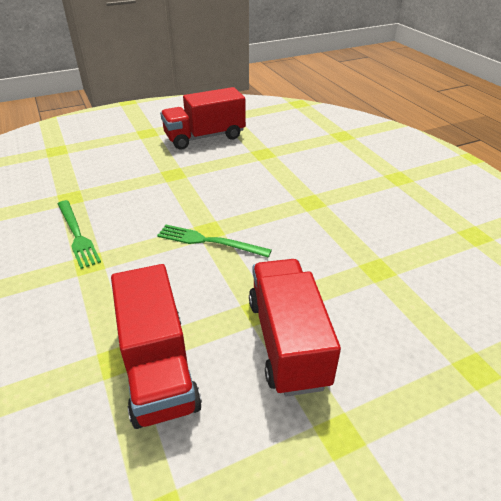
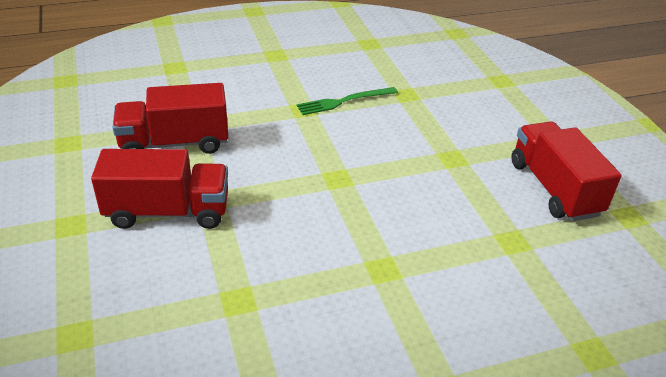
camera: 95 degrees right, 0 degrees up
(209, 241) = (317, 177): green fork -> none

